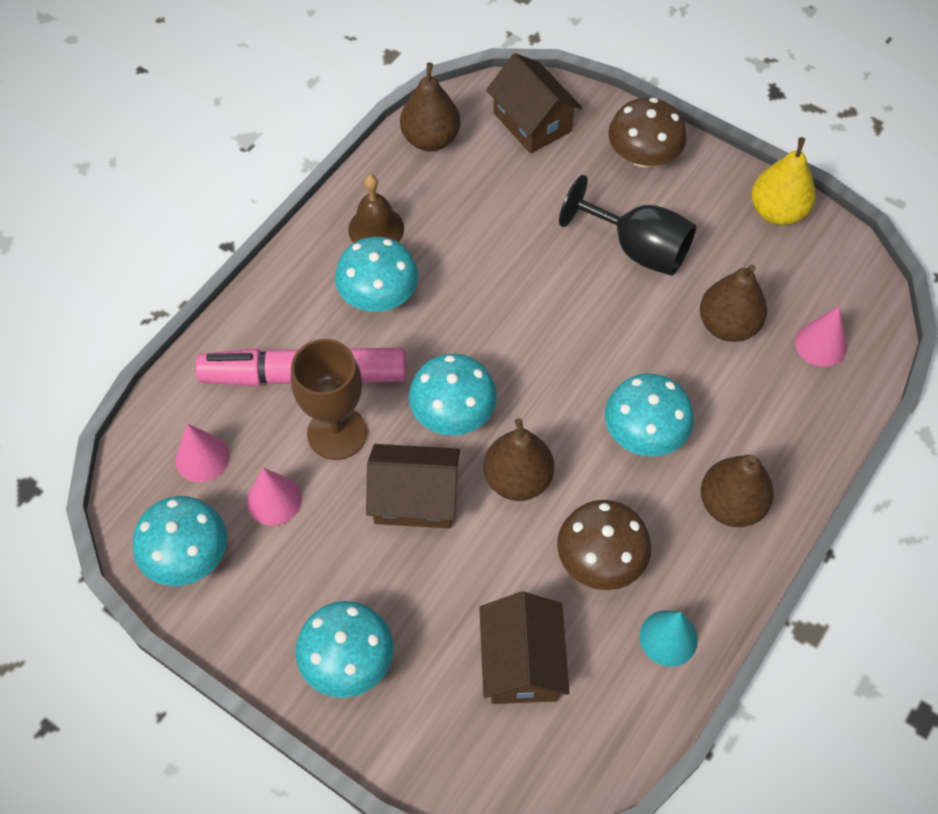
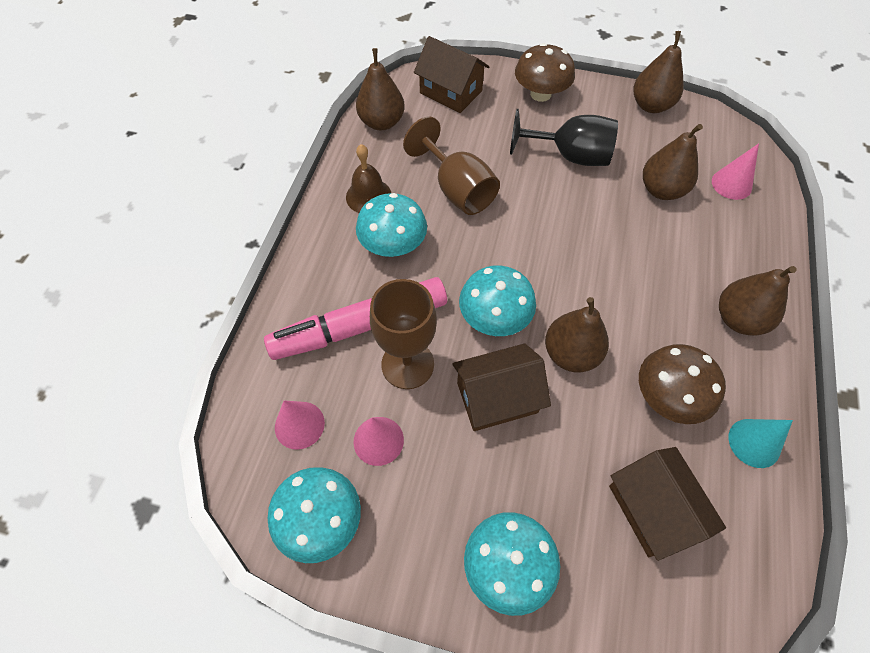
camera: 20 degrees left, 0 degrees up
(481, 251) = (457, 189): none -> brown goblet
(644, 433) = (646, 286): turquoise mushroom -> none
(777, 212) = (651, 105): yellow pear -> brown pear

